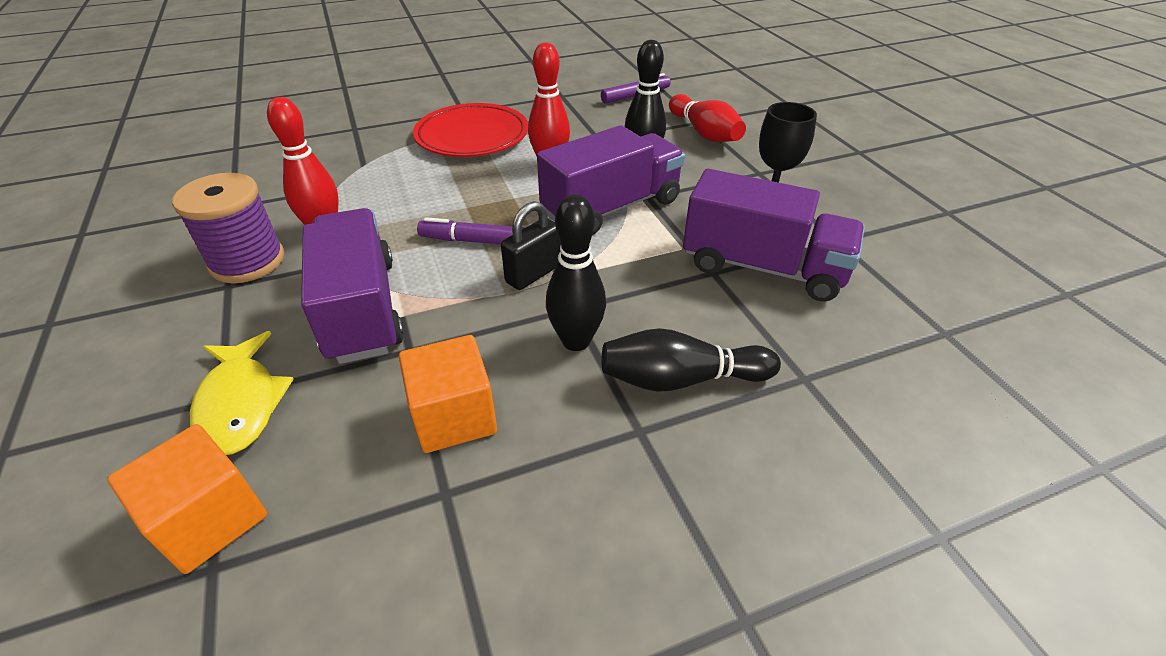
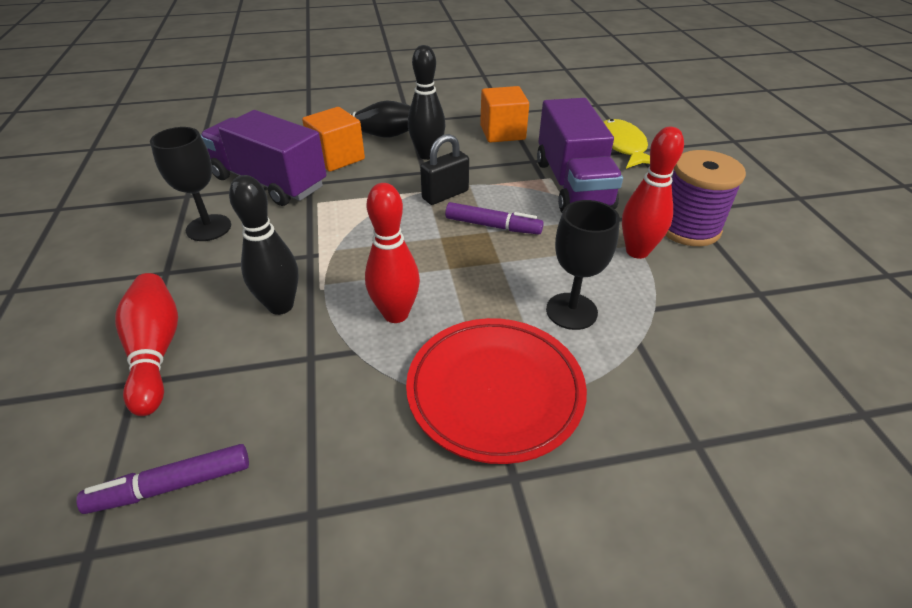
camera: 170 degrees left, 0 degrees up
(210, 519) = (607, 114): orange cube -> orange cube (337, 158)
(409, 179) = (571, 311): none -> black goblet
(611, 207) = (354, 245): purple truck -> none

